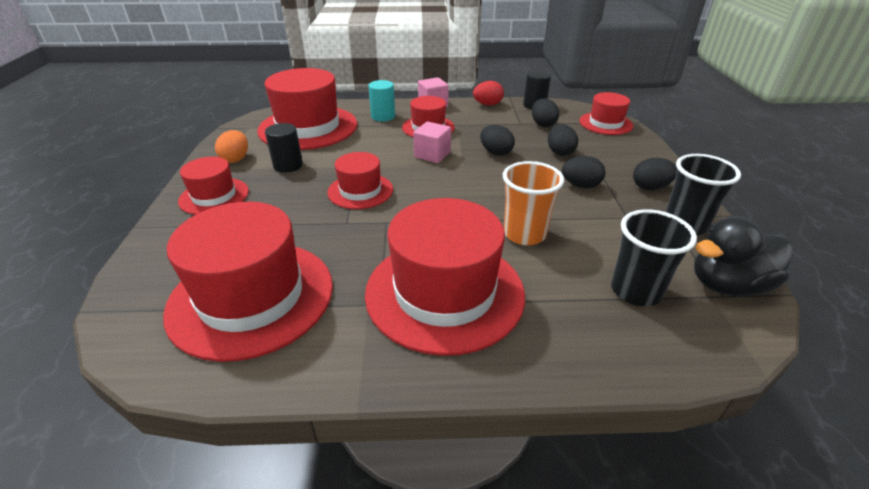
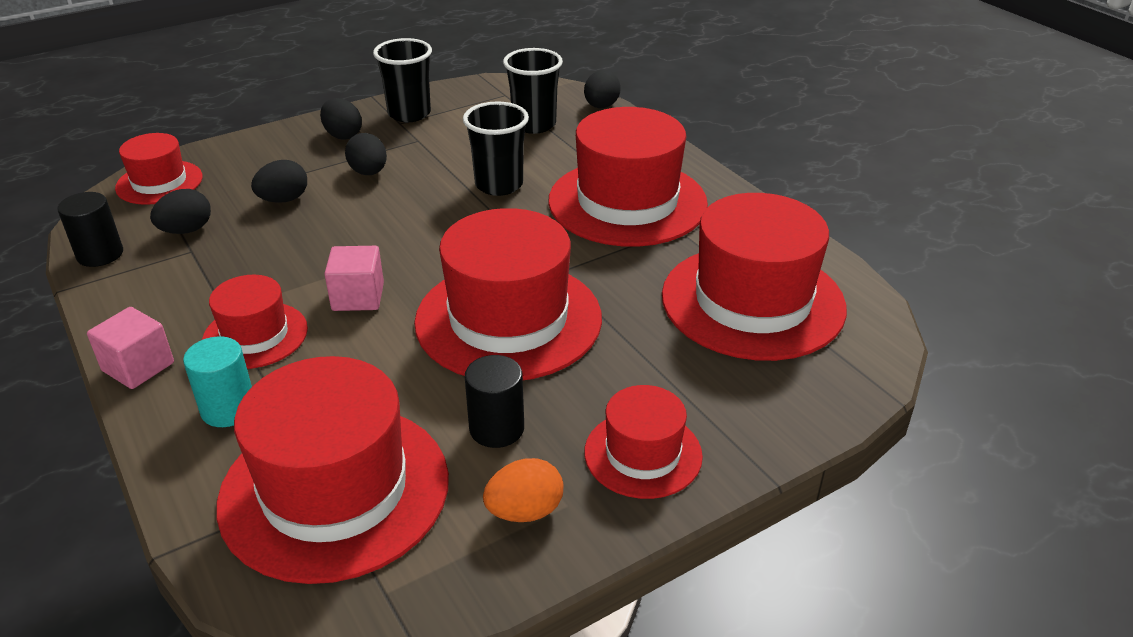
camera: 120 degrees left, 0 degrees up
(360, 191) = (508, 319): red hat -> red hat, size x1.85
(487, 104) = (112, 303): red egg -> none
(495, 152) = (315, 246): black egg -> black egg (601, 106)
(524, 234) = (499, 185): orange cup -> black cup
(727, 285) = (489, 93): black duck -> none

